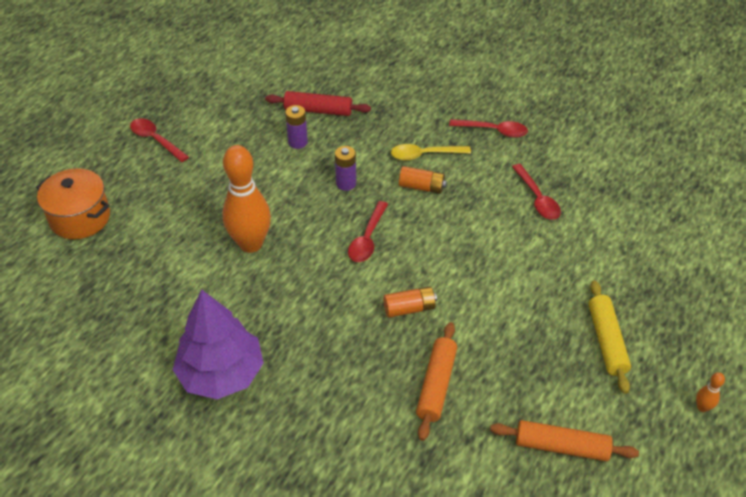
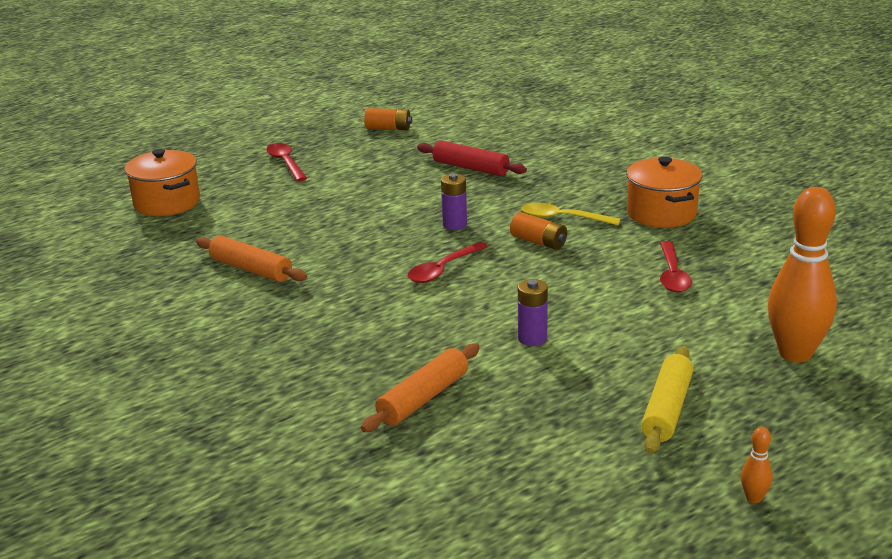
camera: 25 degrees right, 20 degrees down
(221, 373) = (201, 337): purple tree -> none
(251, 244) = (315, 250): orange bowling pin -> orange bowling pin (795, 353)
(298, 142) = (428, 187): purple battery -> purple battery (532, 338)
(409, 308) = (444, 331): orange battery -> orange battery (388, 128)
(493, 131) = (661, 213): red spoon -> orange pot
(561, 446) = (533, 486): orange rolling pin -> orange rolling pin (251, 269)

